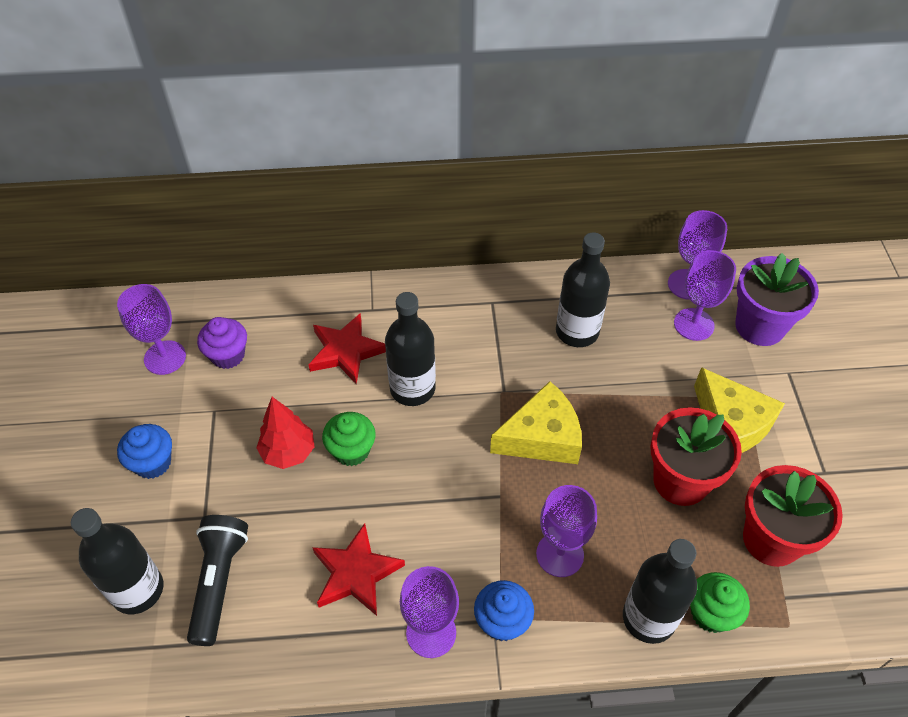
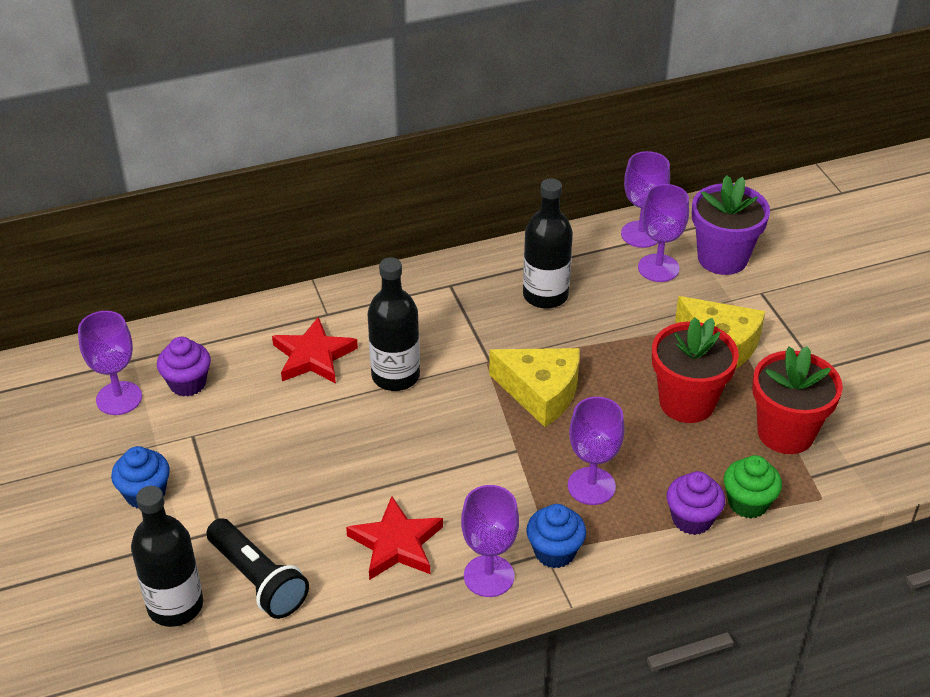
camera: 15 degrees left, 10 degrees down
(219, 581) = (258, 580): black flashlight -> black flashlight turned 150 degrees clockwise
(288, 452) = (287, 456): red tree -> none
(351, 450) = (352, 441): green cupcake -> none
(542, 437) = (541, 392): yellow cheese -> yellow cheese turned 60 degrees clockwise
(648, 618) = (692, 519): black bottle -> purple cupcake

